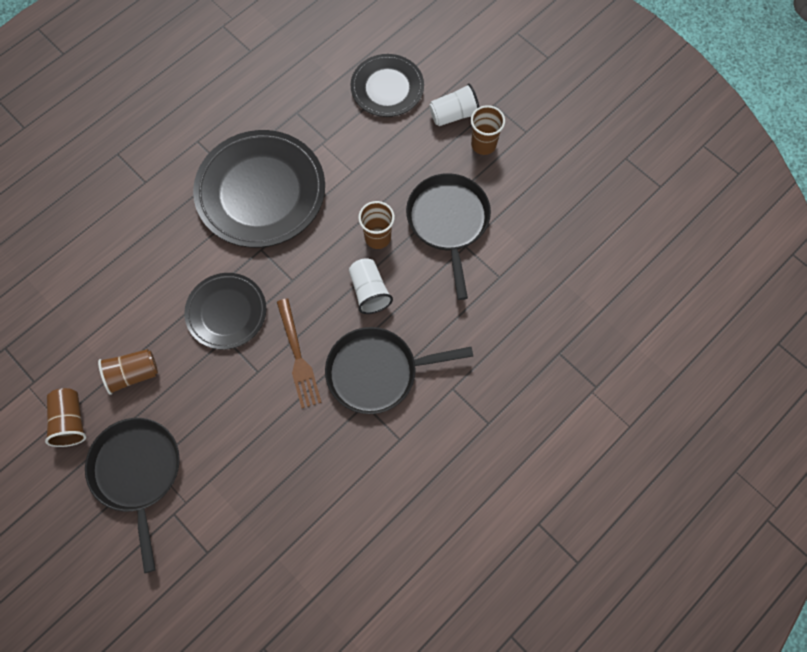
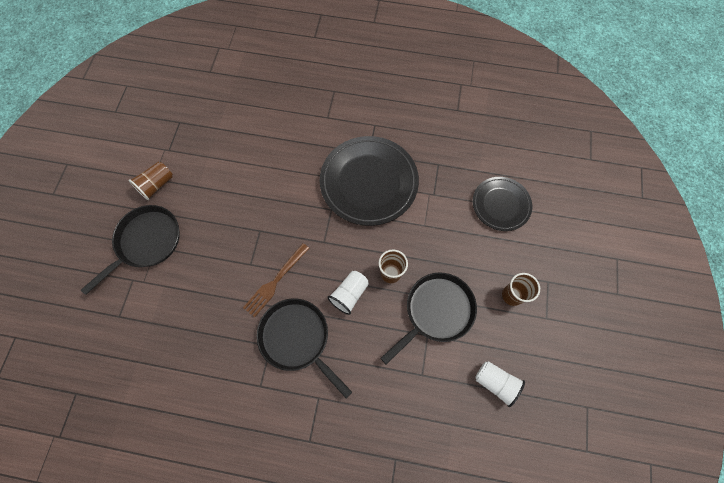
camera: 55 degrees right, 0 degrees up
(132, 374) = (204, 196): brown cup -> none
(226, 312) = (276, 219): black plate -> none
(454, 114) = (517, 260): white cup -> white cup (495, 382)

